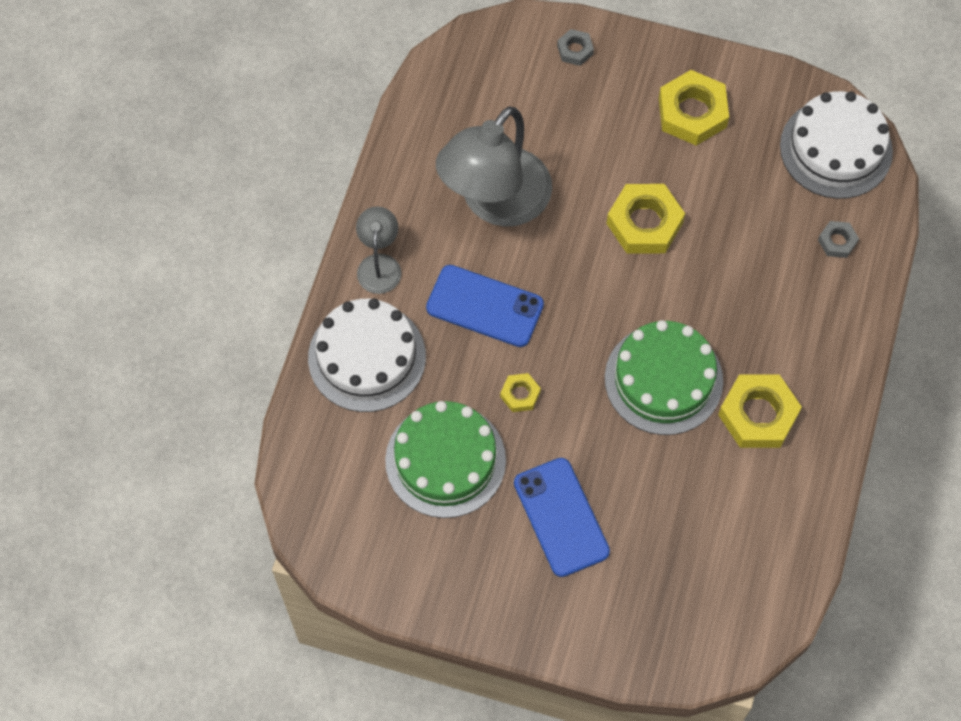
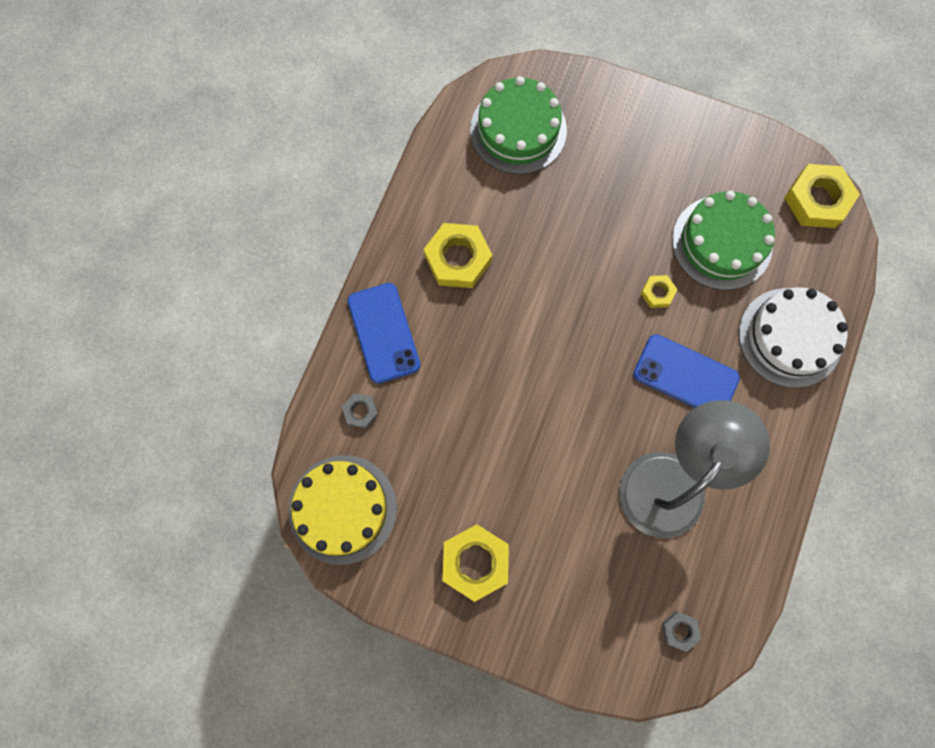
camera: 175 degrees left, 10 degrees up
(379, 264) = (781, 424): grey lamp -> none
(561, 517) = (629, 189): blue phone -> blue phone (384, 333)
(575, 50) = (585, 648): grey nut -> grey nut (679, 630)
(644, 223) = (535, 445): yellow nut -> yellow nut (817, 200)
(663, 379) = (534, 296): green cake -> green cake (518, 130)
(836, 148) = (342, 509): white cake -> yellow cake

